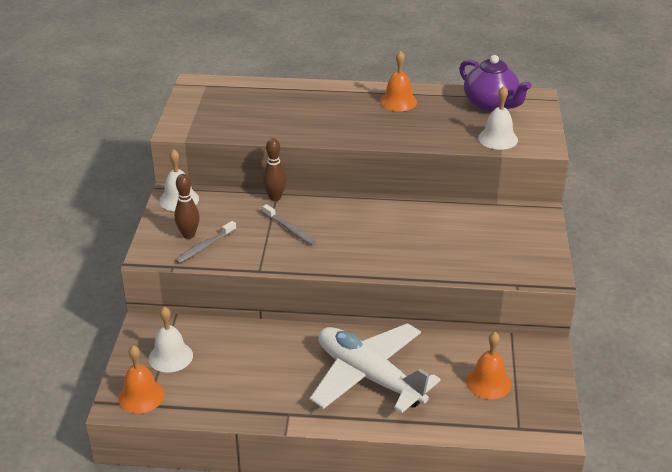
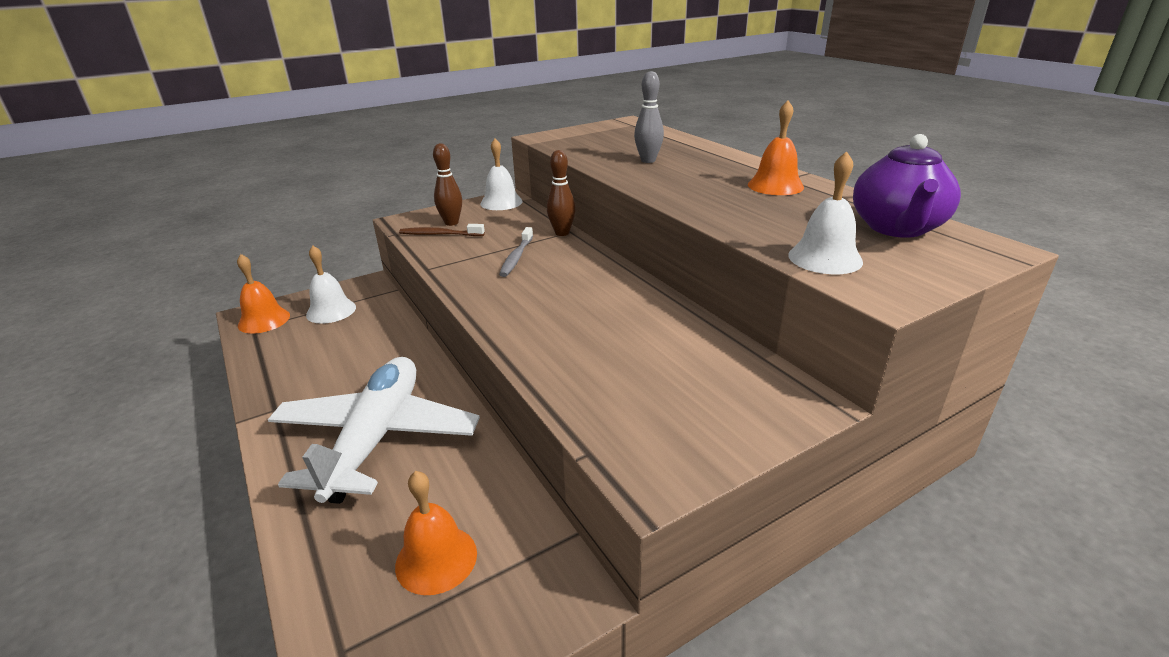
camera: 55 degrees right, 5 degrees down
(205, 247) = (440, 234): grey toothbrush -> brown toothbrush
(297, 116) = (648, 160): none -> grey bowling pin

